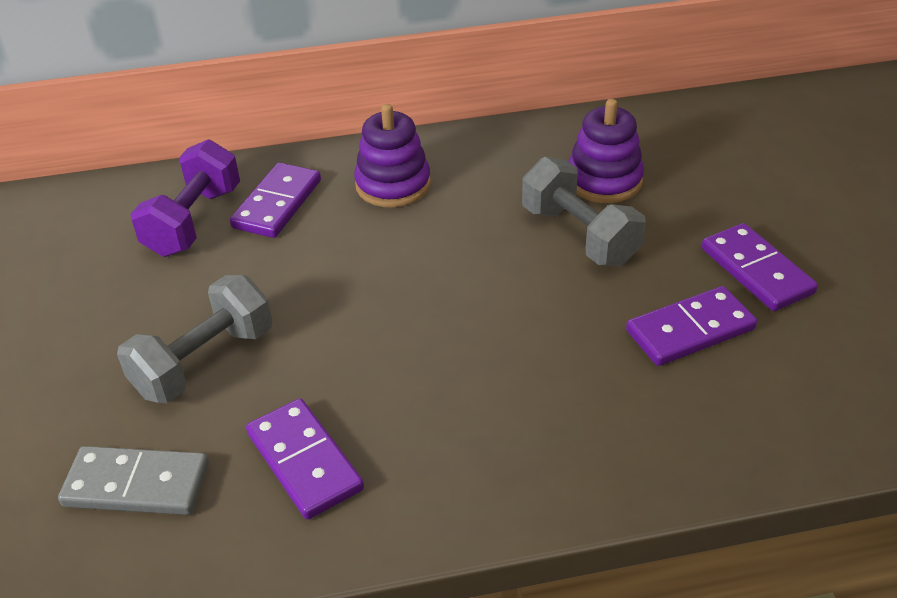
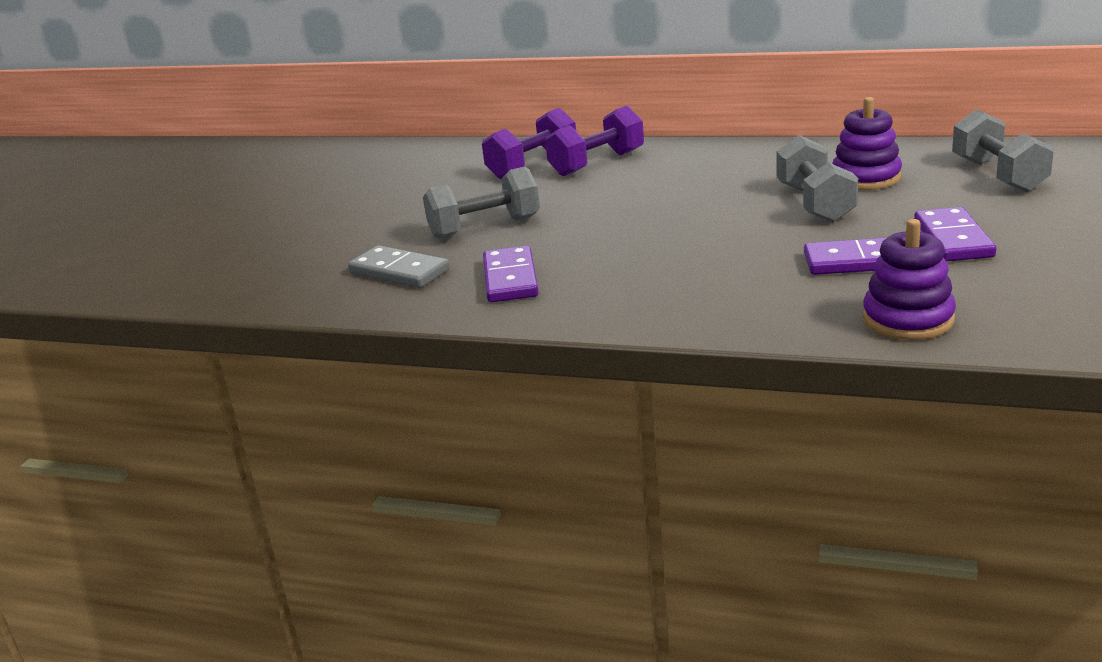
camera: 30 degrees right, 15 degrees down
(277, 204) = (597, 163): purple domino -> purple dumbbell
(393, 185) = (691, 163): purple stacking toy -> purple stacking toy (908, 319)
(730, 155) = (998, 175): none -> grey dumbbell

